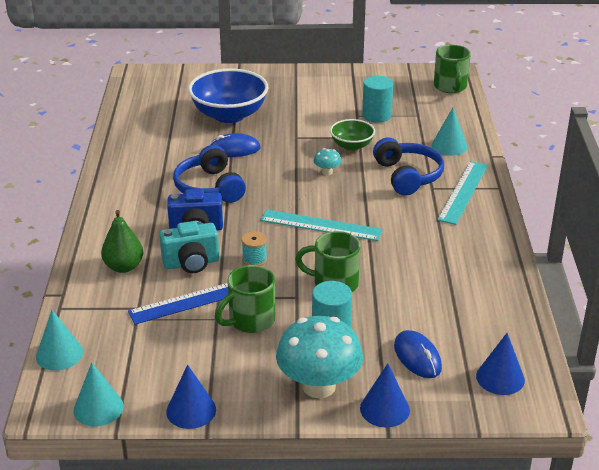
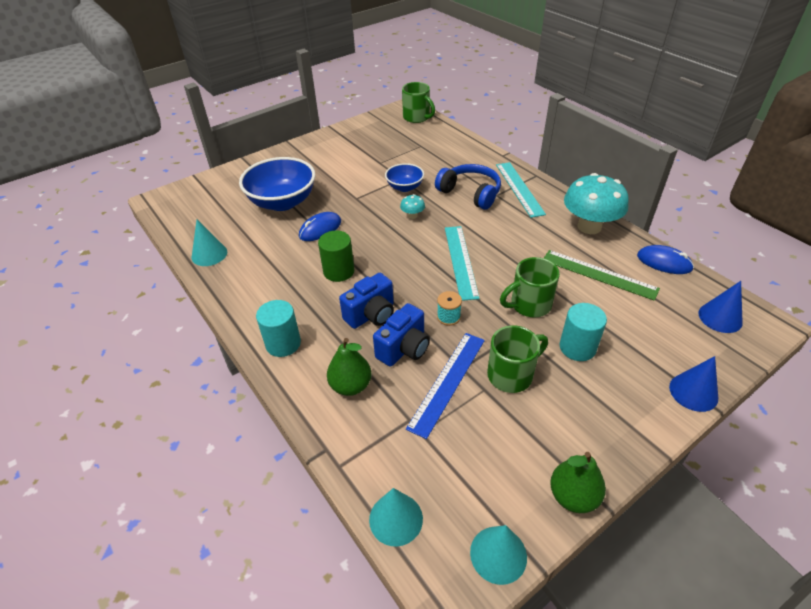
camera: 35 degrees left, 10 degrees up
(191, 263) = (404, 349): turquoise camera -> blue camera
(191, 410) = (573, 496): blue cone -> green pear
(209, 187) = (339, 271): blue headphones -> green cylinder
(250, 321) = (511, 375): green mug -> green mug turned 135 degrees counterclockwise
(319, 386) = (630, 403): turquoise mushroom -> turquoise mushroom (589, 227)
(321, 225) = (461, 261): turquoise ruler -> turquoise ruler turned 75 degrees counterclockwise
(352, 146) = (405, 187): green bowl -> blue bowl
(376, 115) = (394, 157): turquoise cylinder -> turquoise cylinder (283, 343)
(417, 357) = (655, 333): blue mouse -> blue mouse (664, 262)
(434, 292) = (599, 274): none -> green ruler
(449, 146) = (469, 159): turquoise cone -> turquoise cone (209, 254)

